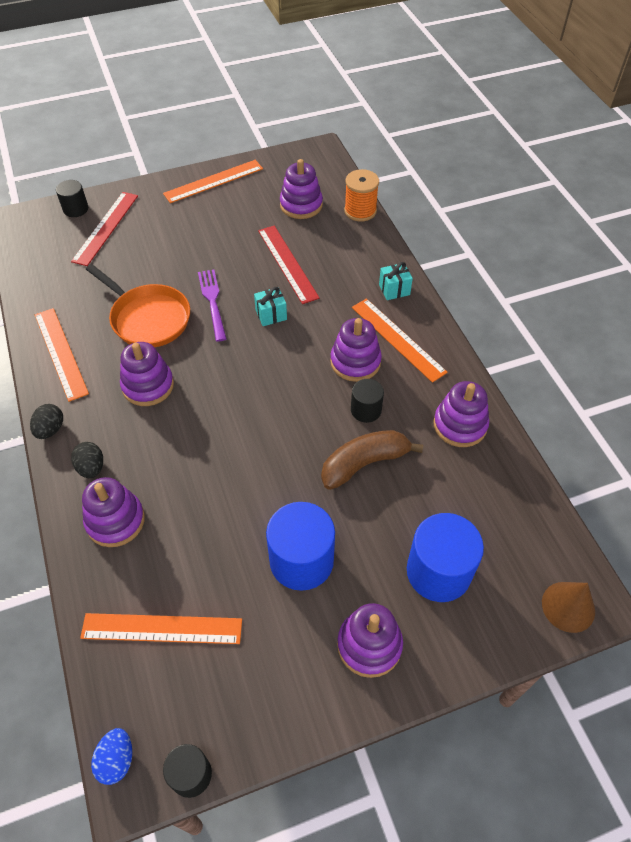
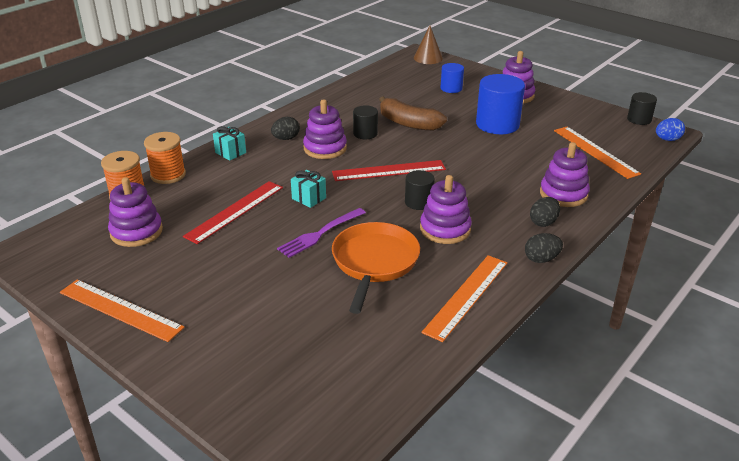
camera: 120 degrees left, 20 degrees down
(75, 209) = (246, 411): black cylinder -> black cylinder (418, 202)
(106, 228) = (264, 361): red ruler -> red ruler (389, 170)
(379, 240) = (168, 175): none -> orange spool
(397, 339) = (286, 138): orange ruler -> black egg
(438, 572) = (451, 88): blue cylinder -> blue cylinder, size x0.55
(460, 425) = (343, 102): purple stacking toy -> none

